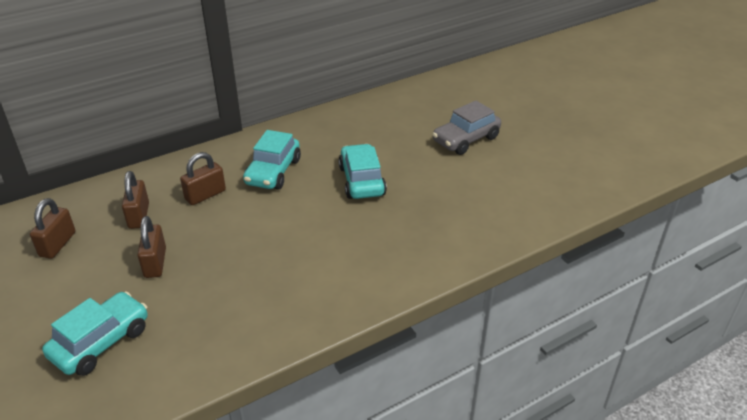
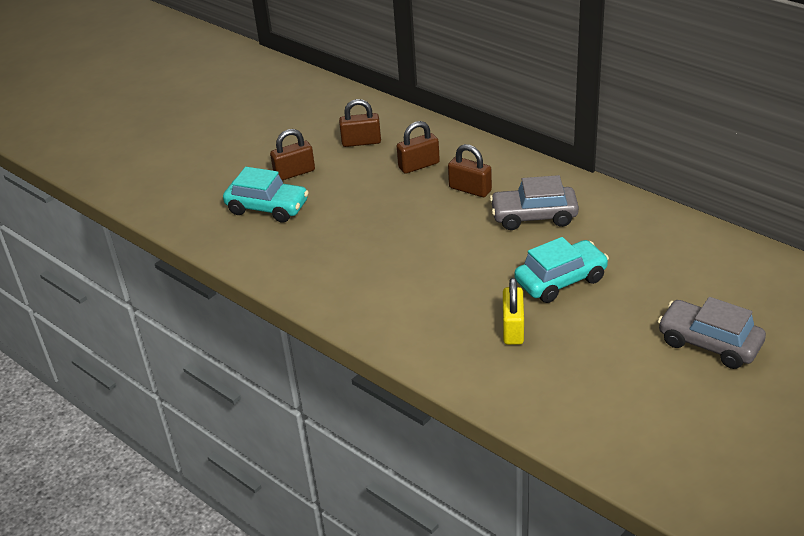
camera: 75 degrees right, 0 degrees up
(155, 263) = (365, 198): brown padlock -> brown padlock (294, 173)
(273, 172) = (534, 216): turquoise car -> grey car
(403, 219) = (513, 329): none -> yellow padlock

